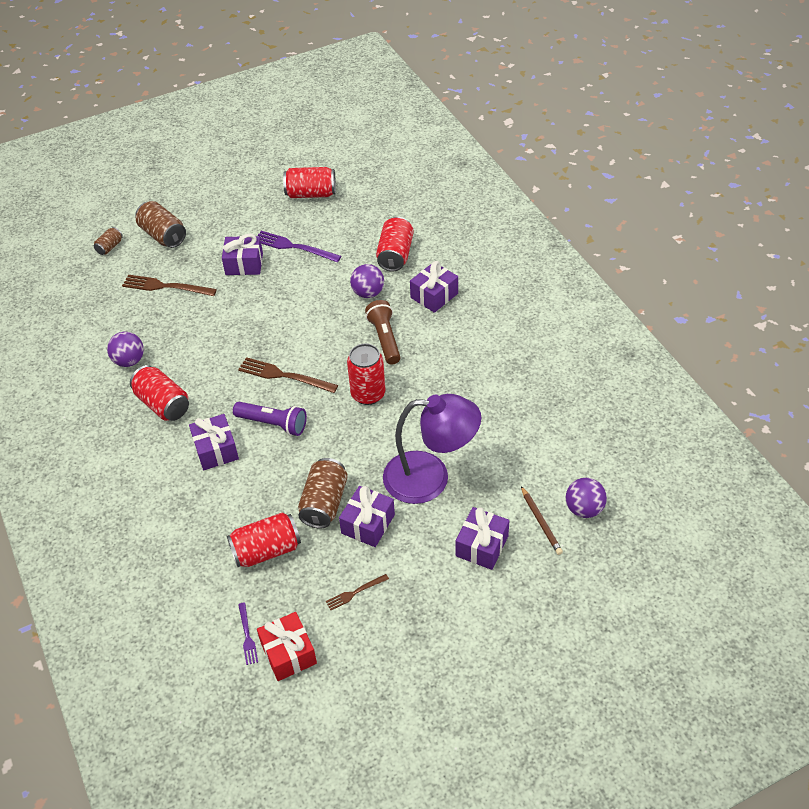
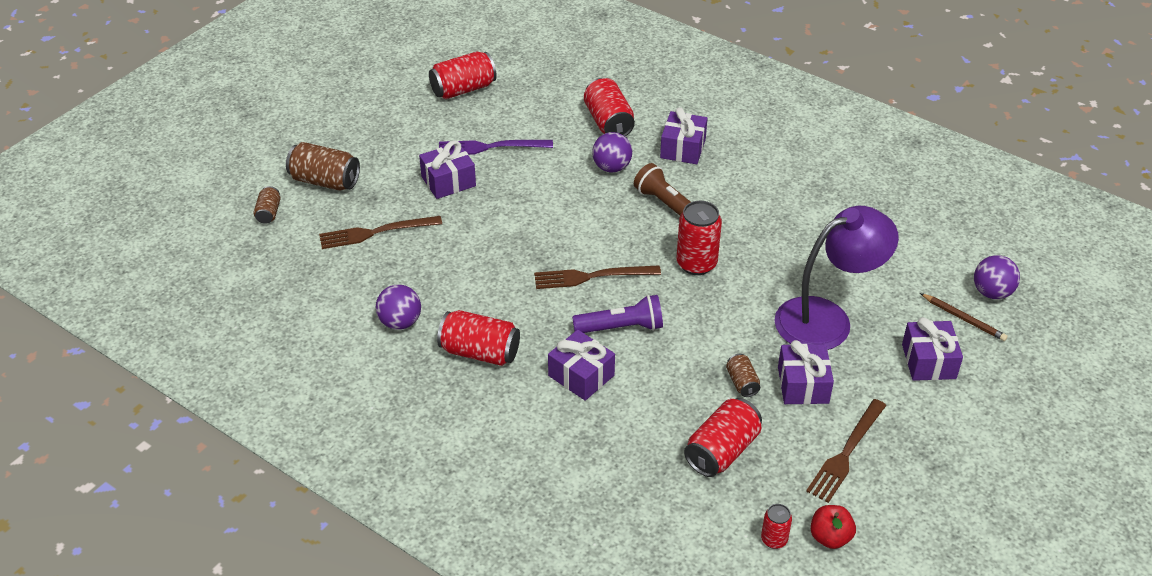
camera: 30 degrees left, 5 degrees down
(247, 636) = (774, 540): purple fork -> red can
(288, 653) = (830, 537): red gift -> red apple
(324, 503) = (742, 383): brown can -> brown can, size x0.54
(355, 592) = (846, 453): brown fork -> brown fork, size x1.83

